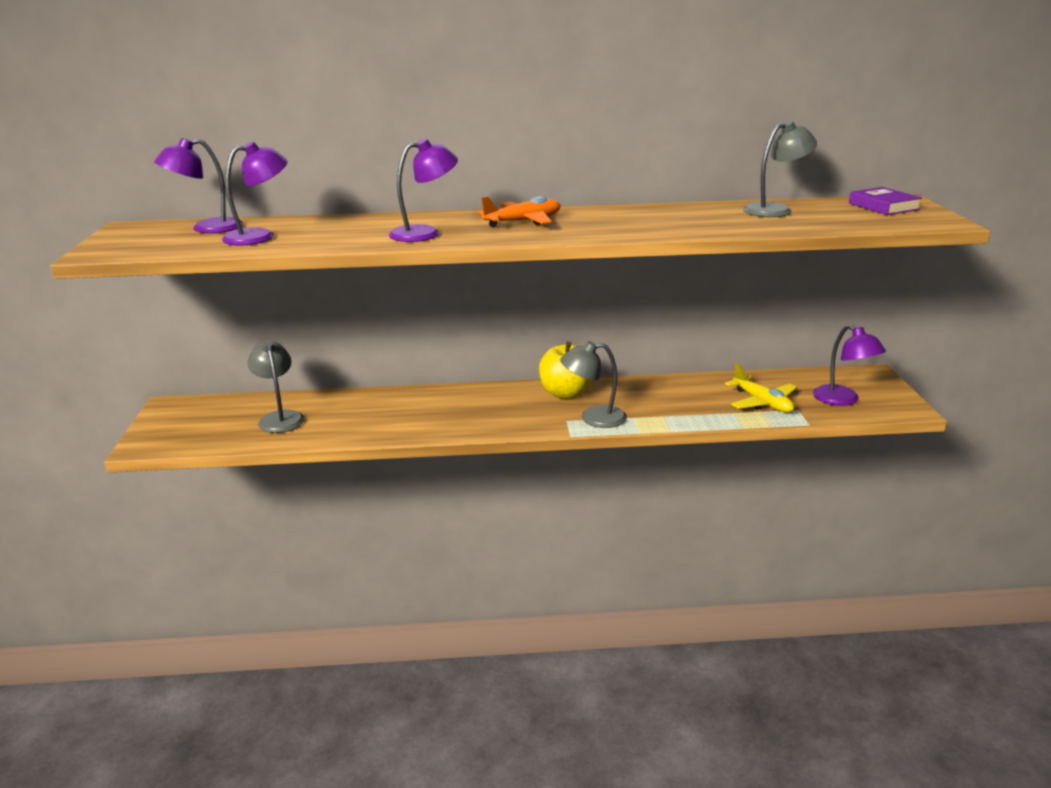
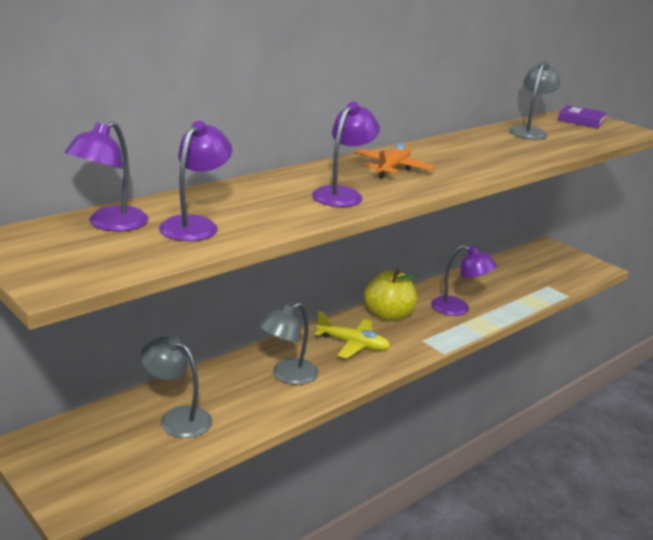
camera: 40 degrees left, 0 degrees up
(593, 418) = (438, 332): grey lamp -> grey lamp (287, 376)
(762, 403) = (522, 286): yellow plane -> yellow plane (353, 344)
(843, 400) = (561, 271): purple lamp -> purple lamp (458, 309)

